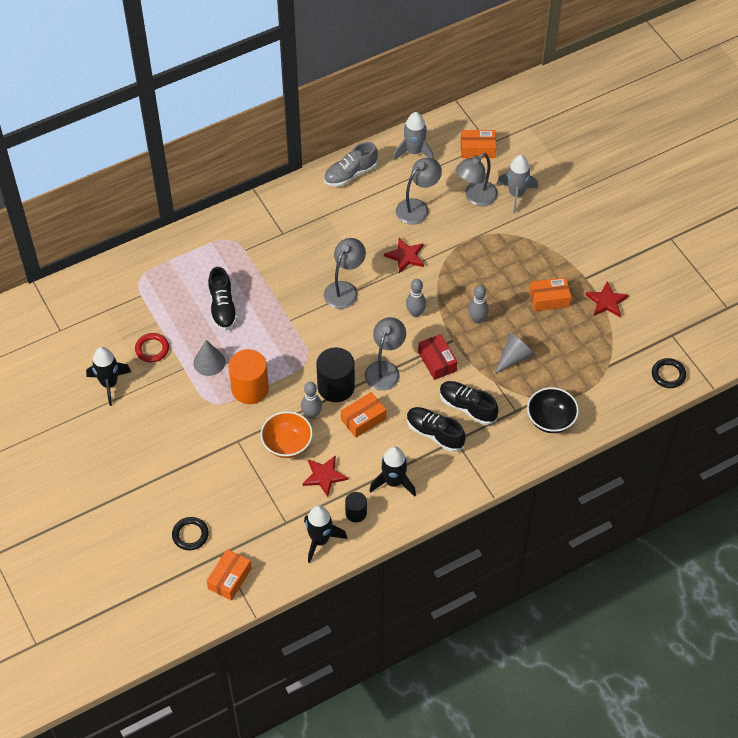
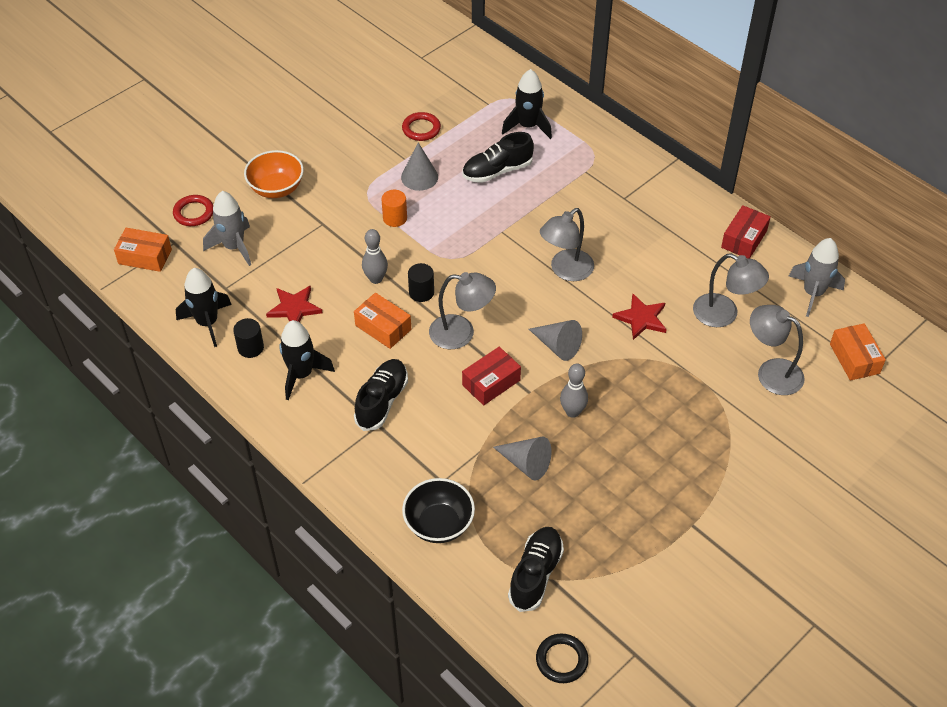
camera: 75 degrees right, 5 degrees down
(109, 384) = (366, 108): black rocket -> black rocket (528, 126)
(190, 535) = (194, 213): black ring -> red ring
(250, 389) = (395, 218): orange cylinder -> orange cylinder, size x0.55
(287, 444) = (329, 266): orange bowl -> orange bowl (276, 188)
(336, 387) = (421, 292): black cylinder -> black cylinder, size x0.55
(344, 289) = (565, 271): grey lamp -> grey lamp turned 120 degrees clockwise
(350, 174) = (744, 239): grey shoe -> red box
(415, 313) = (557, 346): grey bowling pin -> grey cone
(467, 407) = (431, 428): black shoe -> black shoe (535, 574)
(516, 194) = (799, 416): grey rocket -> grey rocket (234, 247)
(549, 299) = (637, 487): orange box -> none
(606, 301) = (661, 558): red star -> none

